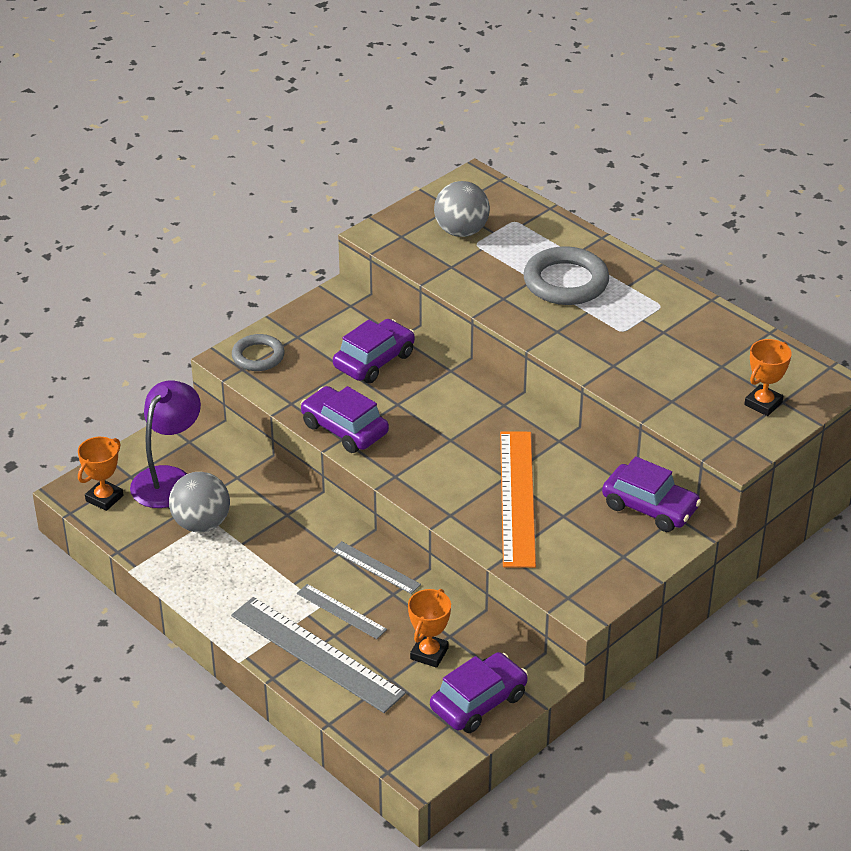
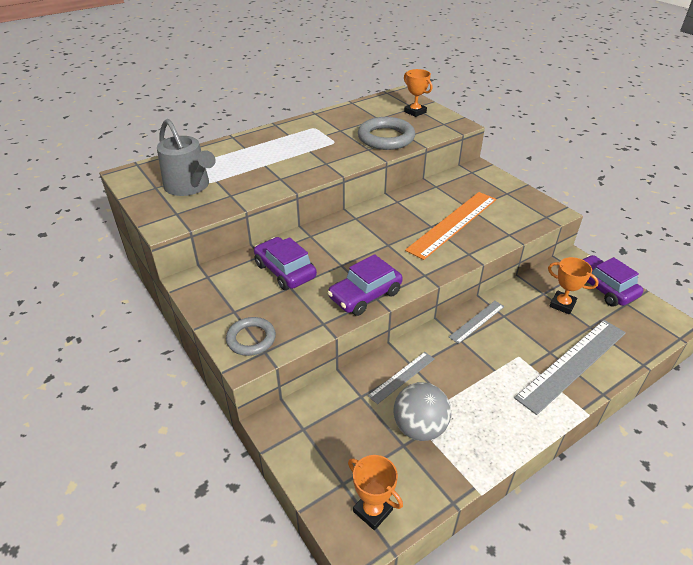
camera: 80 degrees left, 0 degrees up
(168, 479) = (353, 449): purple lamp -> none
(341, 611) = (525, 345): grey ruler -> grey ruler (402, 377)
(461, 231) = (189, 186): grey ball -> grey watering can
(517, 498) = (453, 223): orange ruler -> orange ruler turned 60 degrees counterclockwise
(565, 282) = (274, 154): grey ring -> grey ring (386, 138)
(650, 507) = (464, 179): purple car -> none

